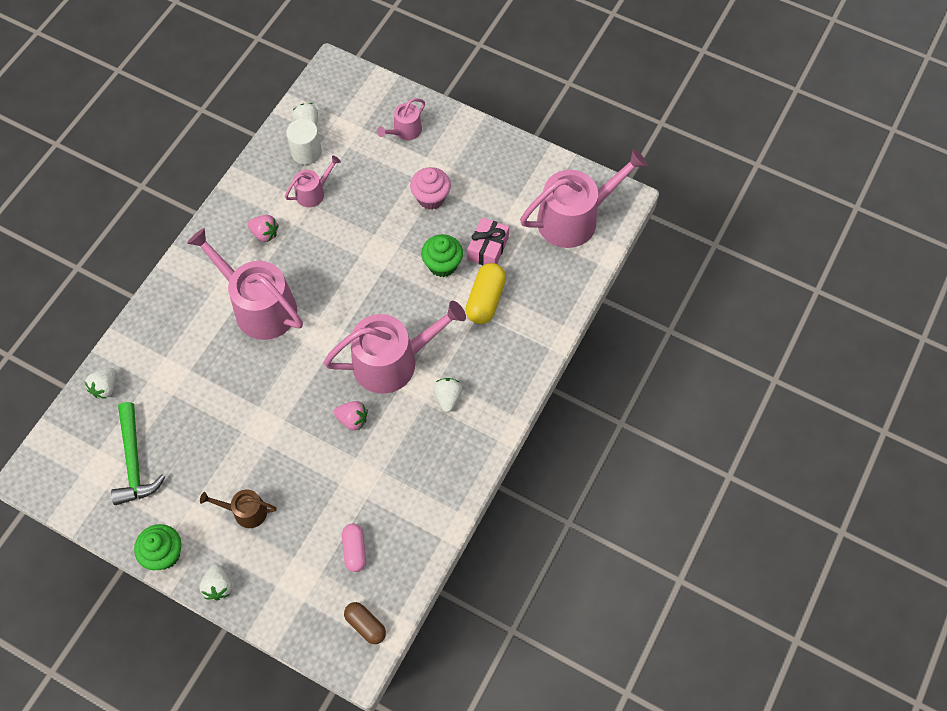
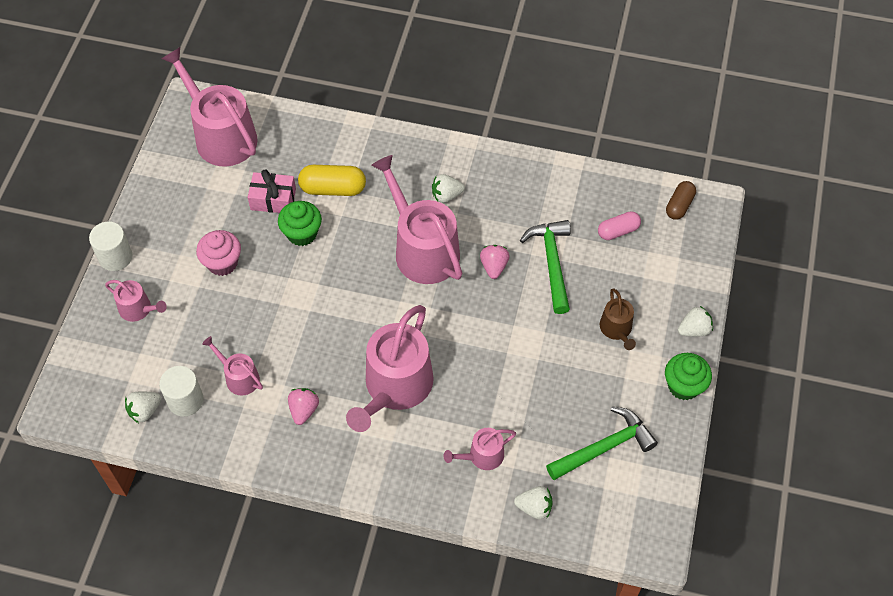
camera: 105 degrees left, 5 degrees down
(168, 359) = (482, 456): none -> pink watering can
(339, 474) = (552, 263): none -> green hammer
(463, 121) = (115, 257): none -> white cylinder

